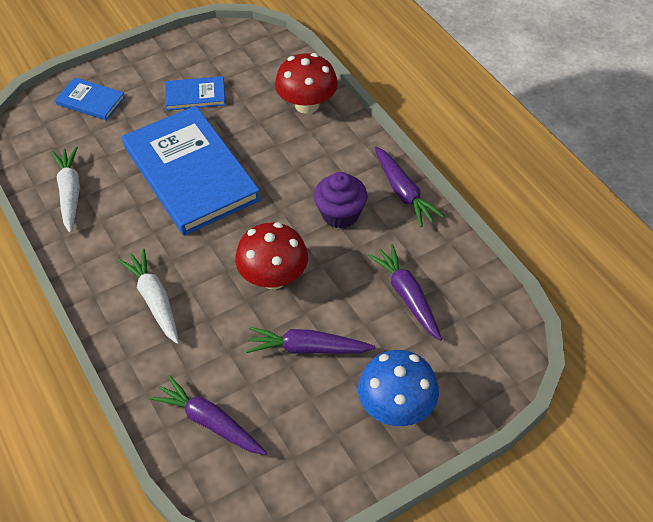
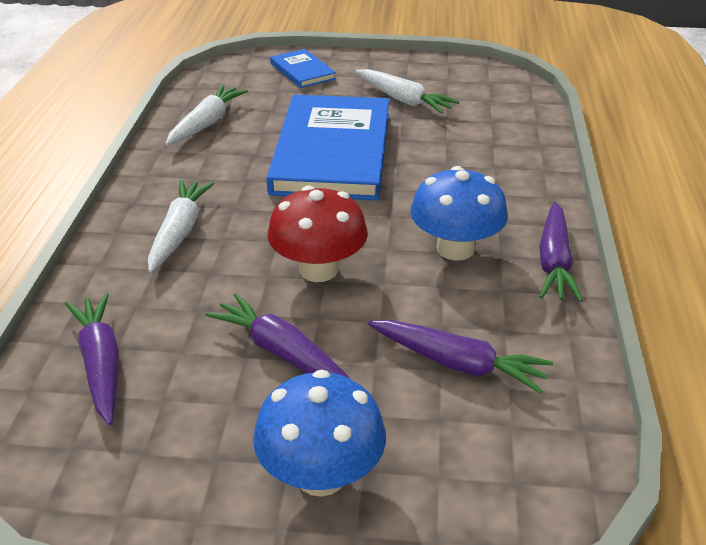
camera: 35 degrees right, 15 degrees down
(195, 95) = (403, 100): blue book -> white carrot
(307, 105) = (513, 146): red mushroom -> none
(340, 214) = (455, 249): purple cupcake -> blue mushroom
(407, 296) = (458, 364): purple carrot -> purple carrot turned 105 degrees clockwise

